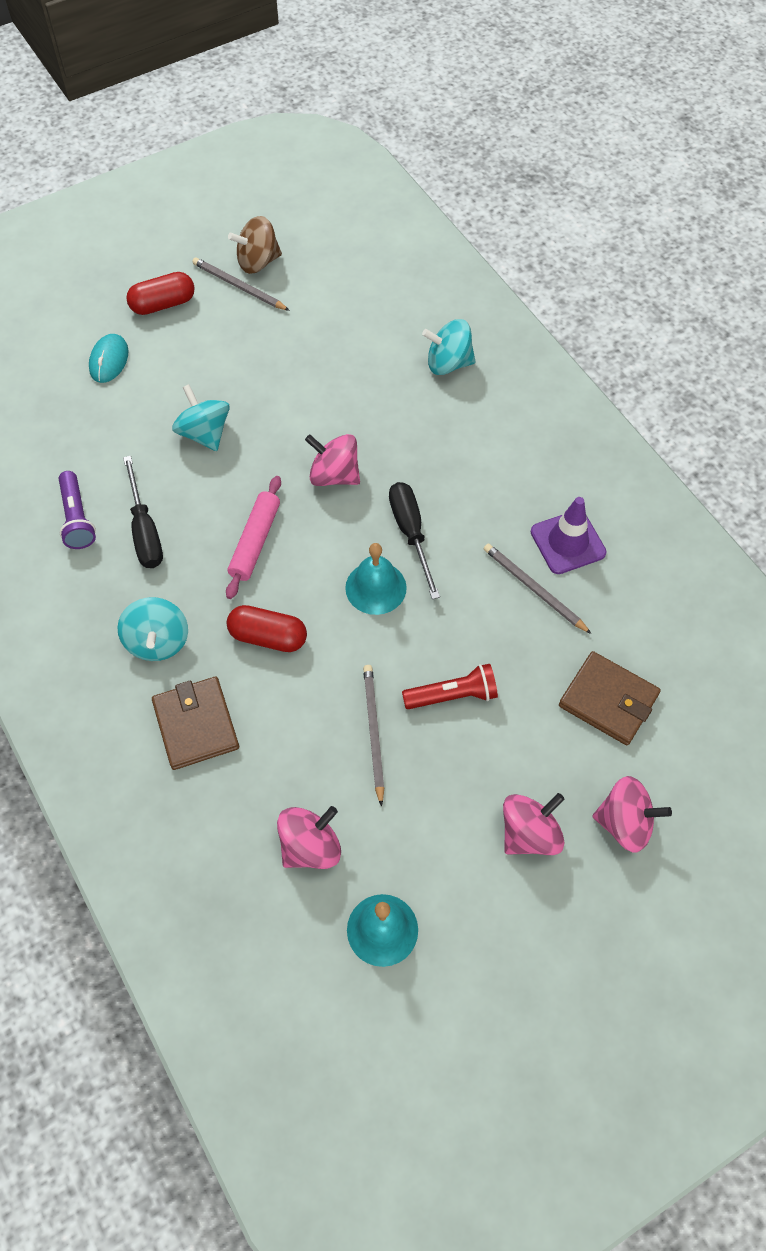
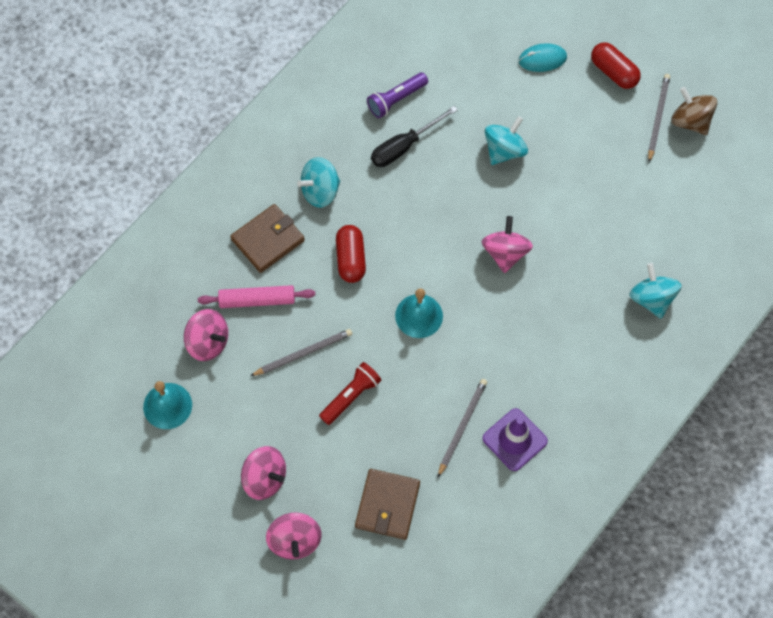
camera: 70 degrees right, 5 degrees up
(255, 542) = (424, 221): pink rolling pin -> pink rolling pin (257, 300)
(411, 533) = (475, 324): black screwdriver -> none
(453, 695) = (351, 396): red flashlight -> red flashlight turned 105 degrees counterclockwise

